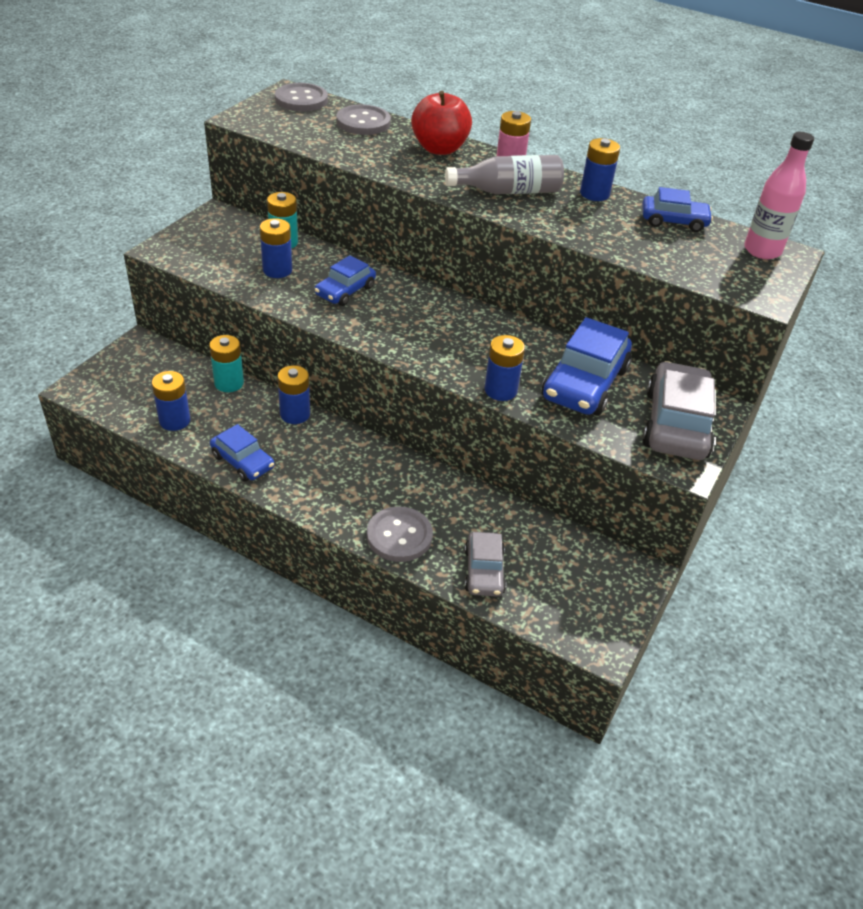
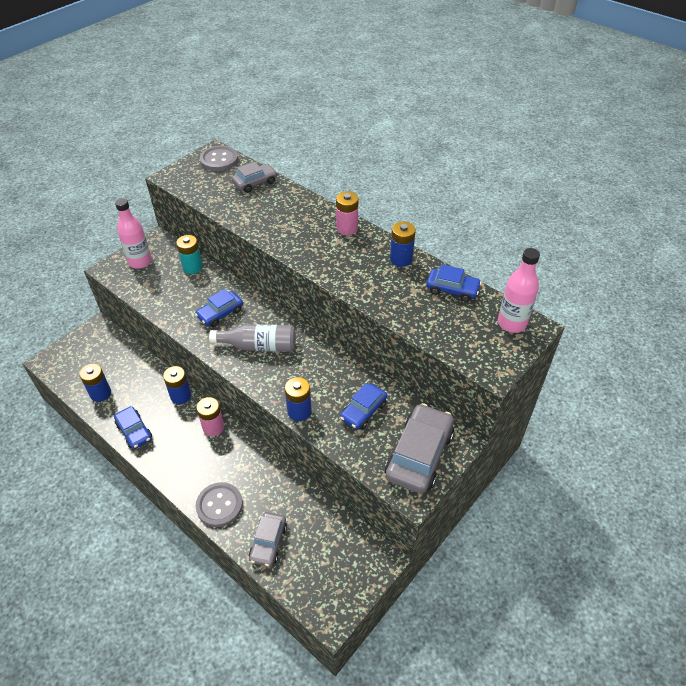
camera: 15 degrees right, 5 degrees up
(205, 239) = (140, 262): none -> pink bottle
(229, 383) = (145, 366): turquoise battery -> none
(277, 270) = (180, 292): blue battery -> none
(355, 446) = (213, 427): none -> pink battery
(363, 122) = (255, 182): grey button -> grey car
(439, 149) = (301, 210): red apple -> none
(508, 191) = (336, 253): grey bottle -> grey bottle (259, 346)
(584, 383) = (363, 411): blue car -> blue car, size x0.59

